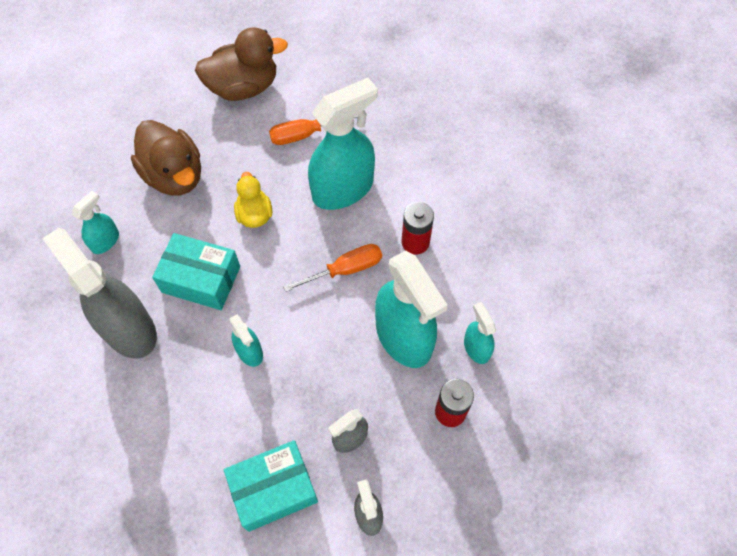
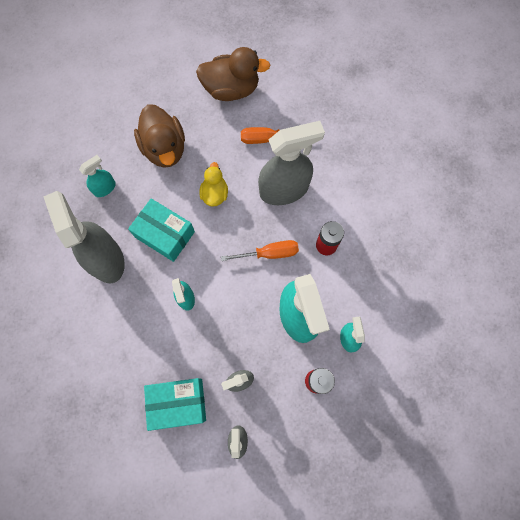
camera: 15 degrees right, 10 degrees up
(343, 189) = (284, 190): turquoise spray bottle -> grey spray bottle

